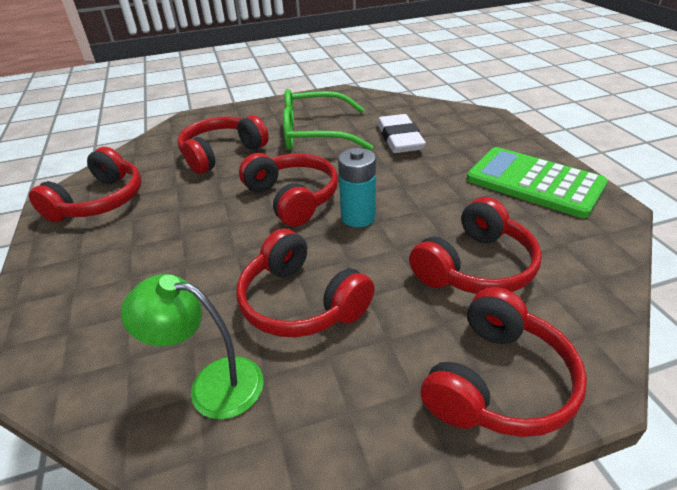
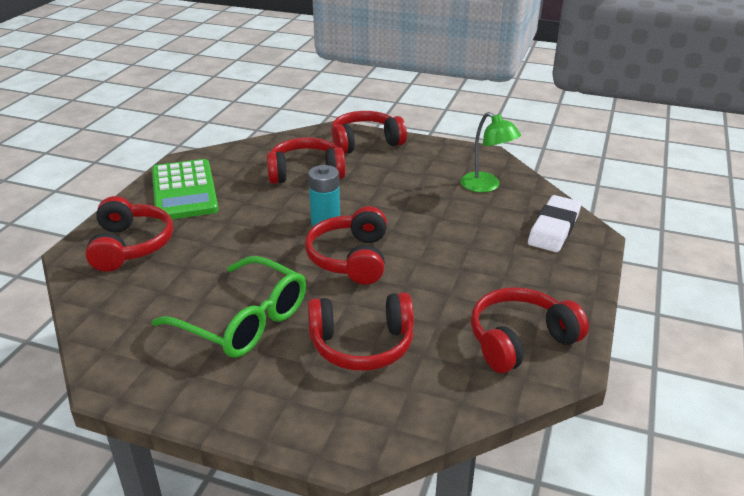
camera: 145 degrees left, 5 degrees down
(301, 302) = (415, 196): red headphones -> red headphones (130, 246)
(399, 139) = (188, 270): white eraser -> white eraser (554, 228)

